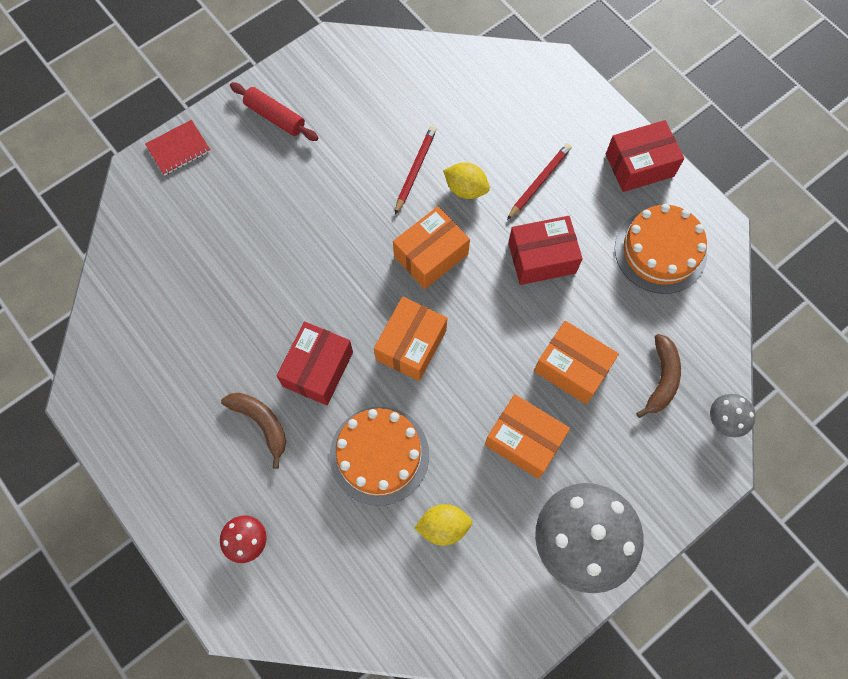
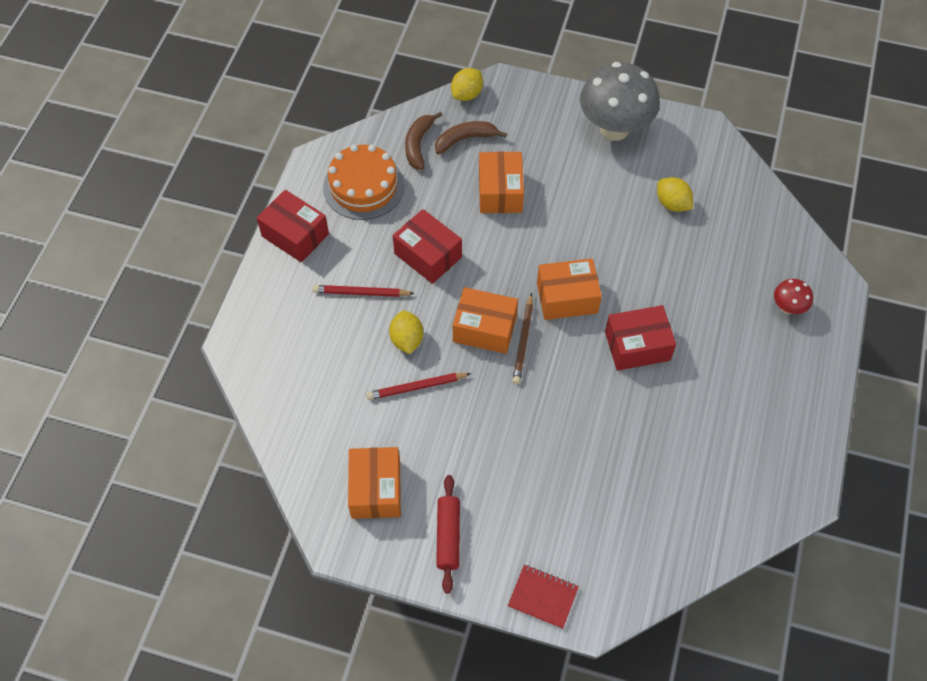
camera: 125 degrees left, 10 degrees down
(261, 423) = (708, 355): brown banana -> brown banana (418, 145)
(379, 455) = (661, 268): orange cake -> none
(395, 278) = (523, 341): none -> brown pencil
(524, 441) = (576, 191): orange box -> orange box (376, 489)
(724, 421) = (467, 94): grey mushroom -> yellow lemon

